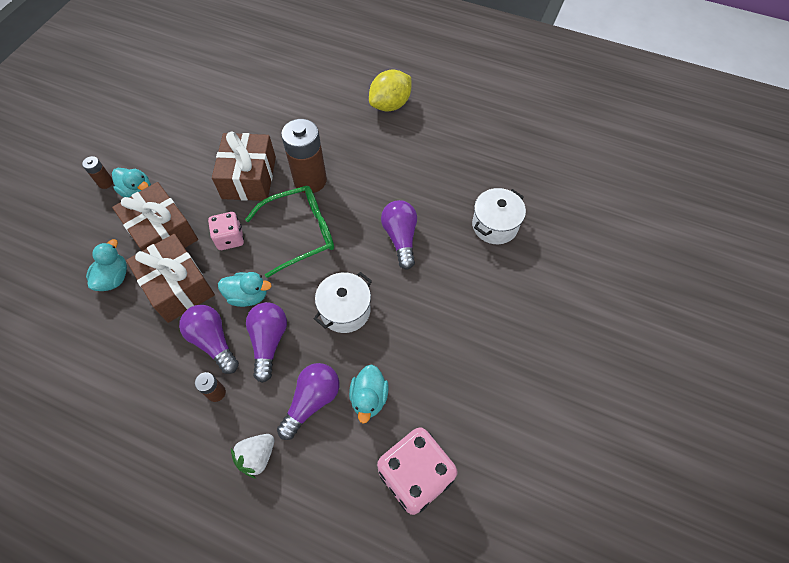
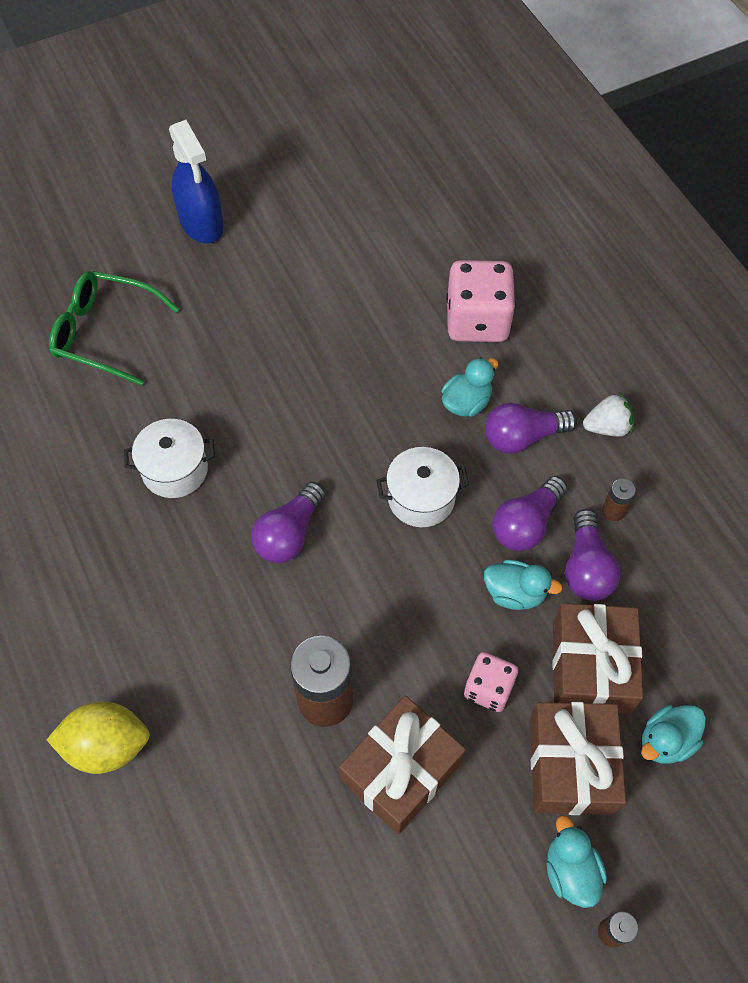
camera: 140 degrees left, 0 degrees up
(248, 296) = (515, 593): turquoise duck -> turquoise duck turned 150 degrees clockwise
(300, 233) = (398, 629): green glasses -> green glasses (106, 333)
(679, 395) = (201, 223): none -> blue spray bottle

